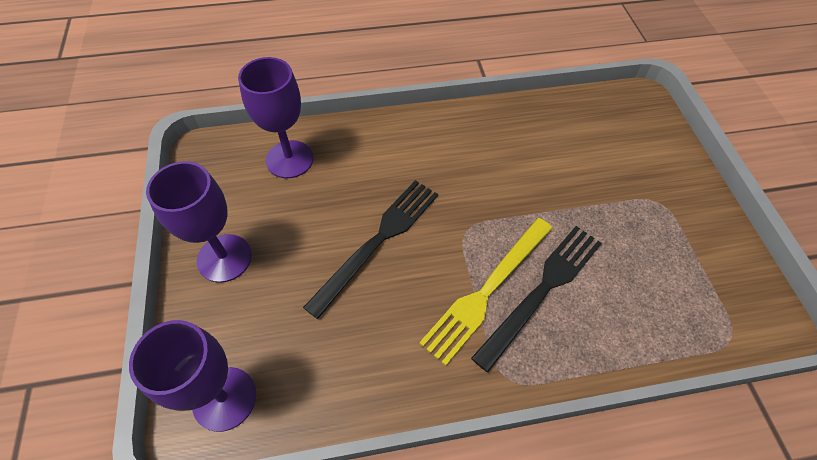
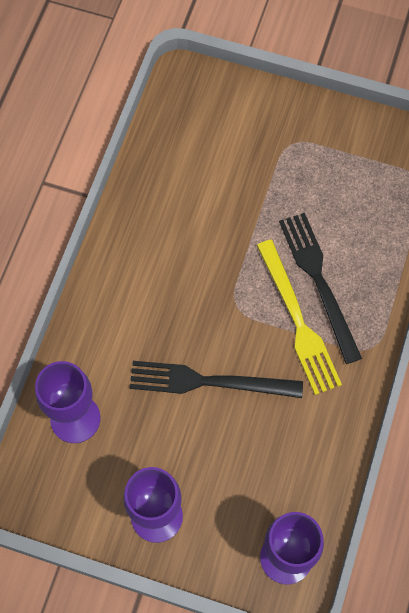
camera: 60 degrees left, 10 degrees up
(378, 241) = (209, 381): black fork -> black fork turned 60 degrees counterclockwise

